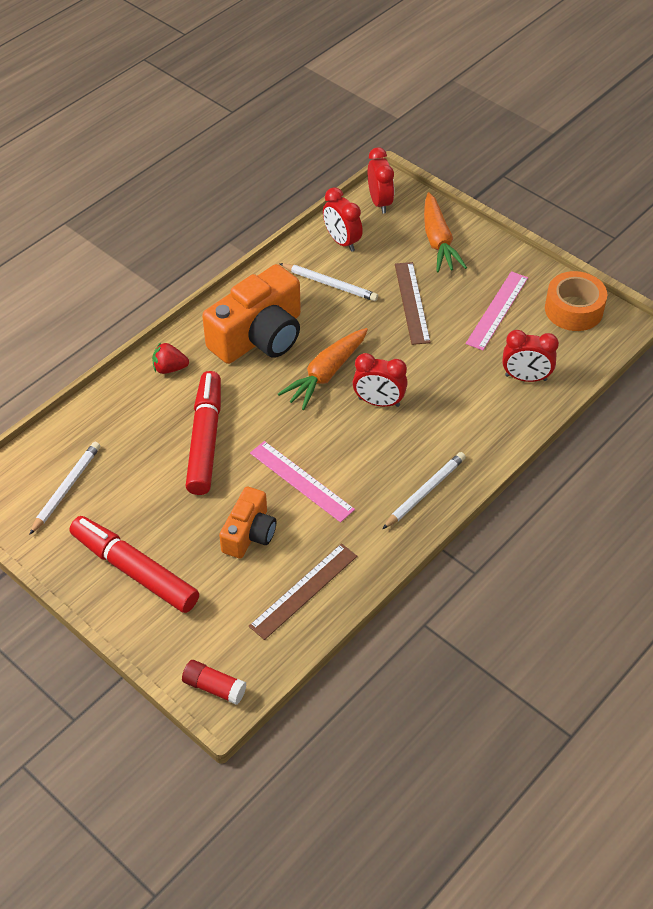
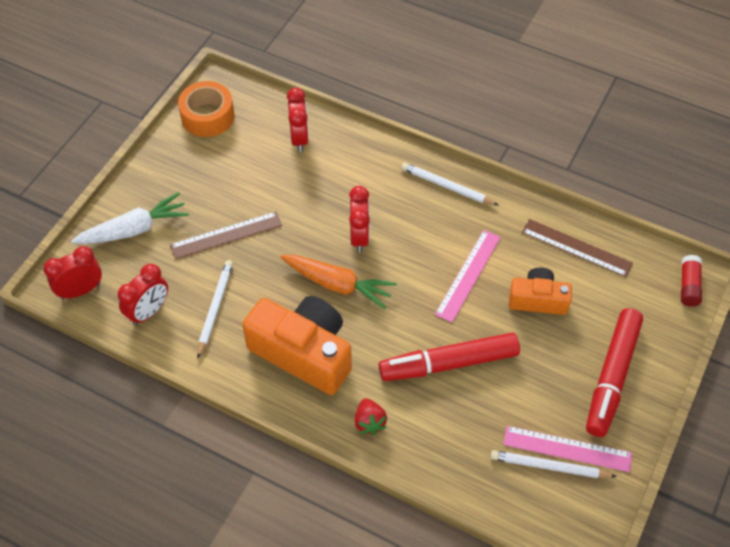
camera: 105 degrees left, 5 degrees up
(438, 241) = (134, 229): orange carrot -> white carrot
(497, 310) = (221, 169): pink ruler -> pink ruler (567, 449)

